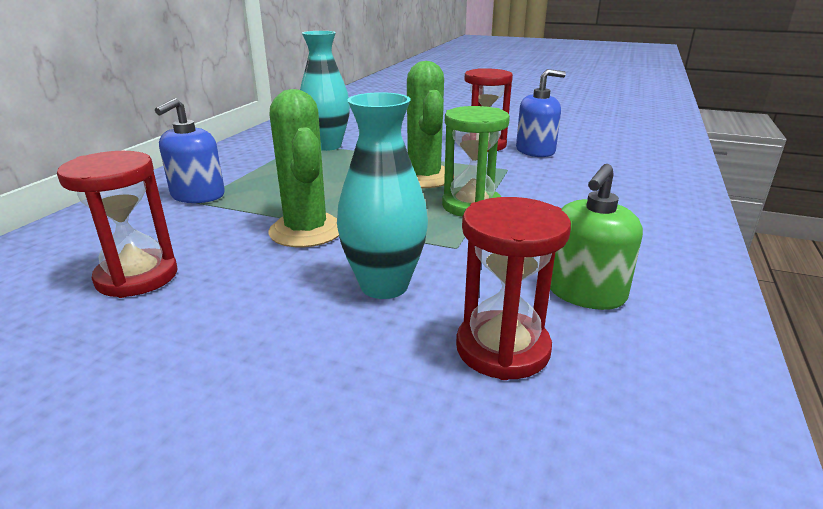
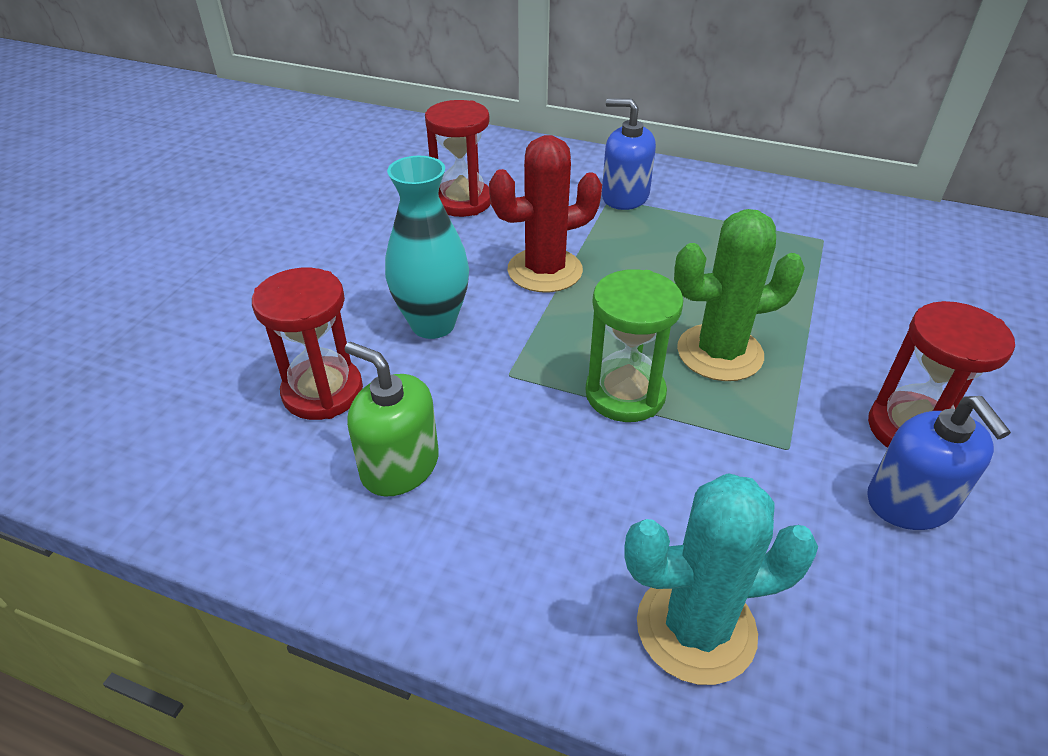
camera: 90 degrees right, 15 degrees up
(306, 231) = (545, 270): green cactus -> red cactus
(327, 146) = (822, 261): turquoise vase -> none
(649, 197) = (696, 628): none -> turquoise cactus

